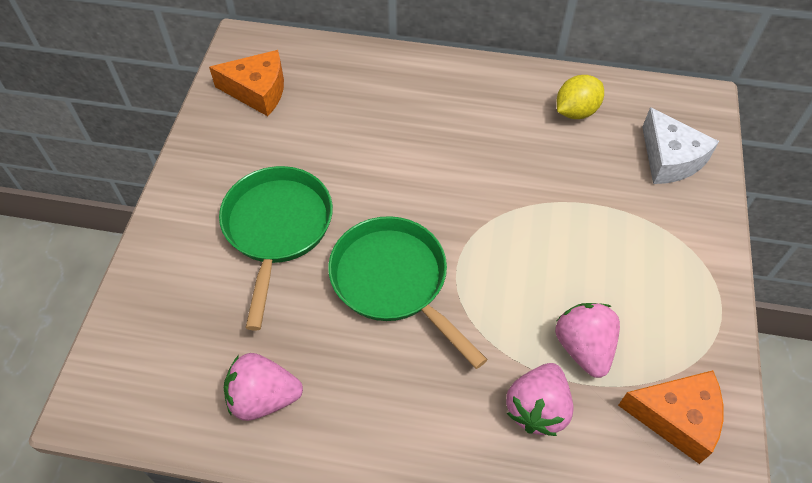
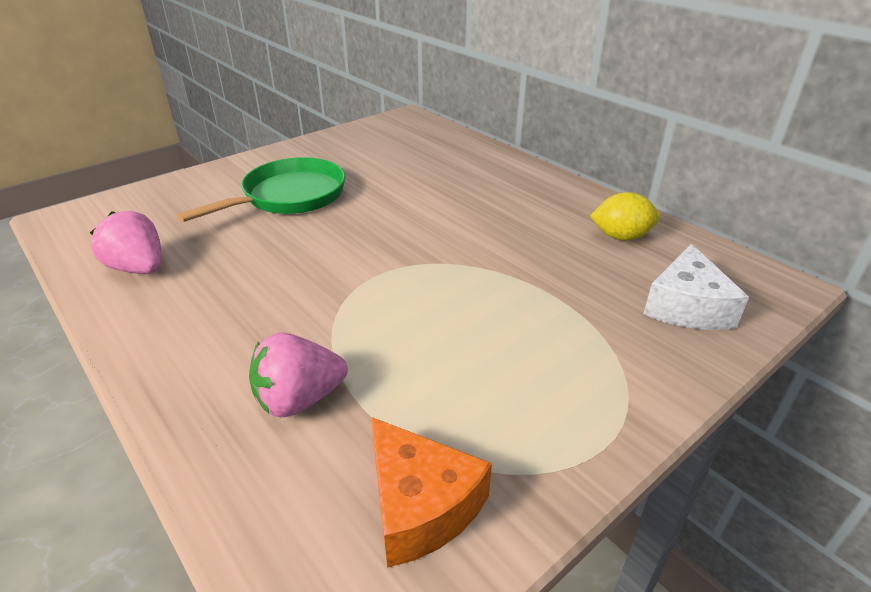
camera: 40 degrees right, 20 degrees down
(258, 91) = (382, 136): orange cheese -> none
(394, 281) = (318, 258): green pan -> none
(583, 347) = (405, 385): pink strawberry -> none

